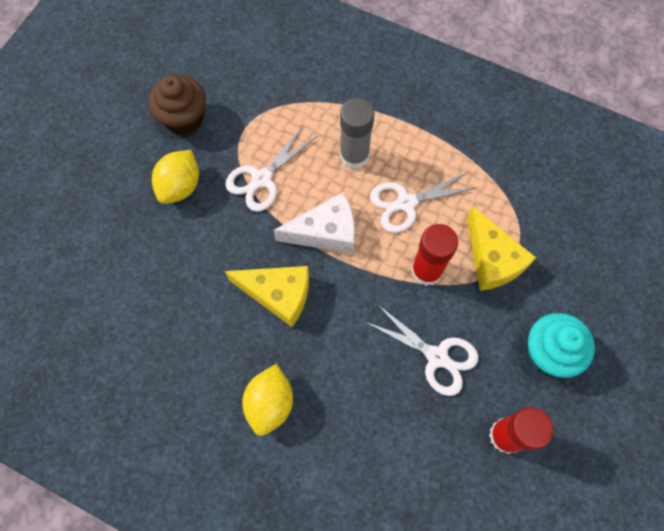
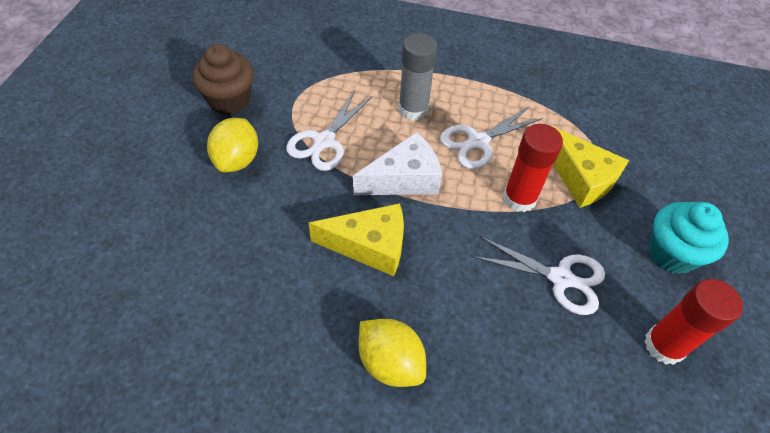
camera: 15 degrees left, 15 degrees down
(270, 403) = (390, 362): yellow lemon -> yellow lemon turned 45 degrees counterclockwise

